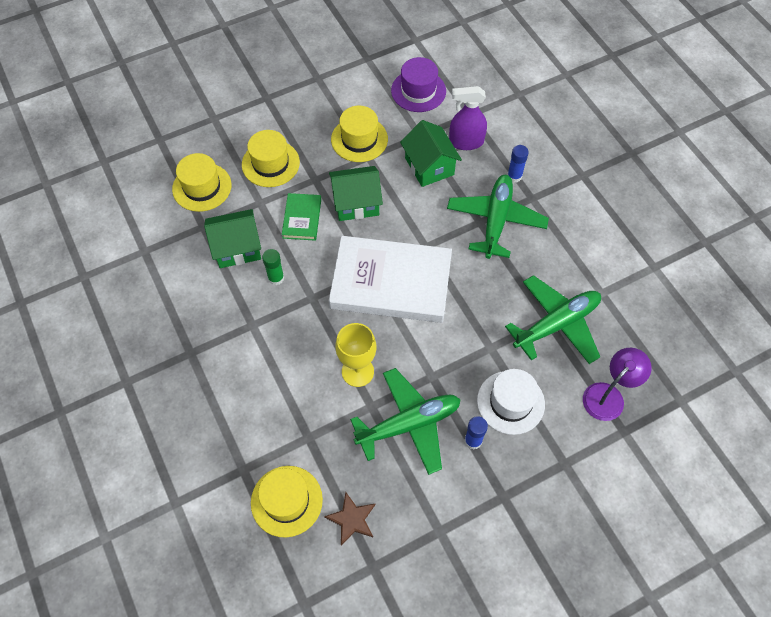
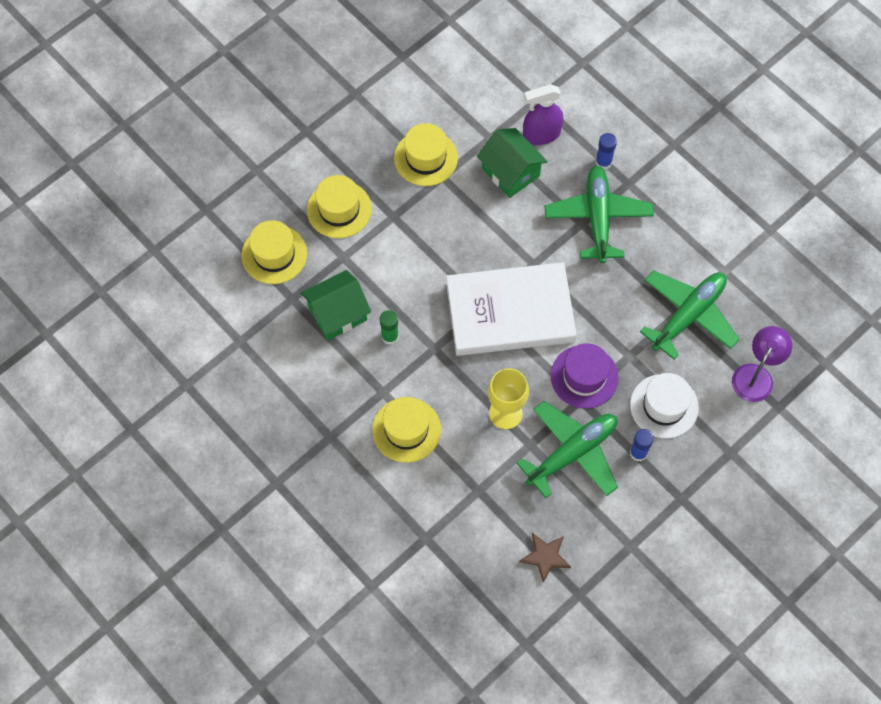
camera: 15 degrees left, 5 degrees up
(286, 501) = (478, 556): yellow hat -> yellow hat (406, 430)
(302, 218) = (394, 264): green book -> none
(356, 203) = (446, 233): green house -> none
(418, 91) = (472, 84): purple hat -> purple hat (584, 376)

